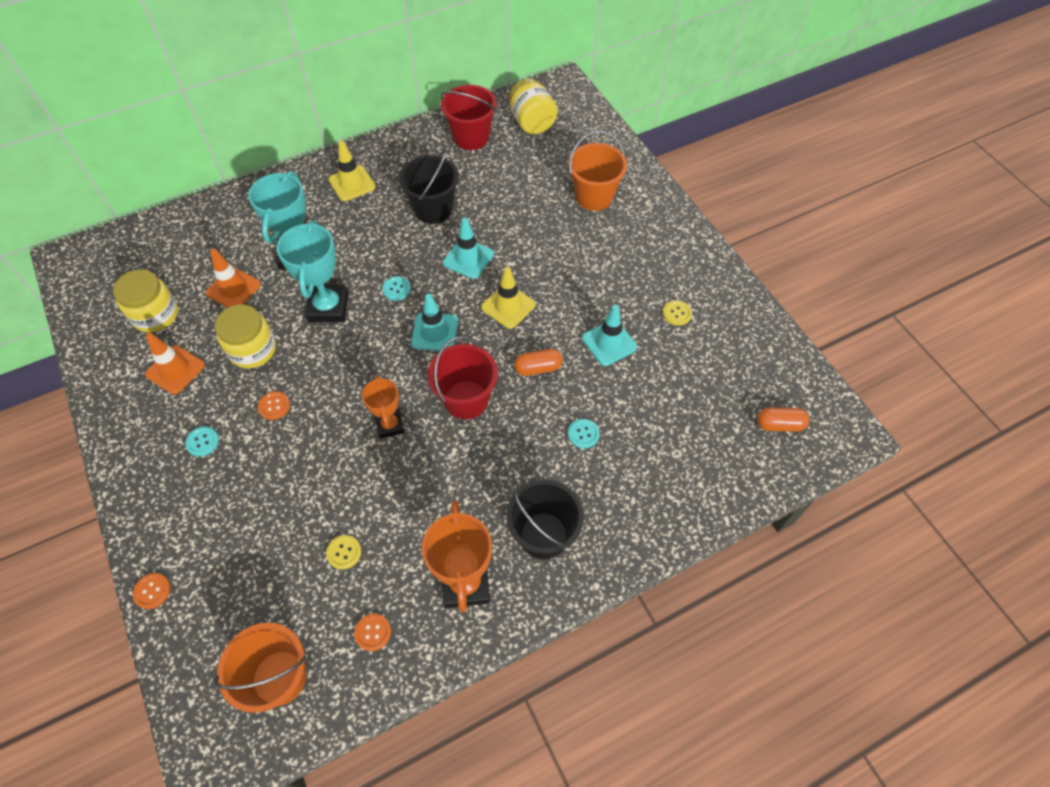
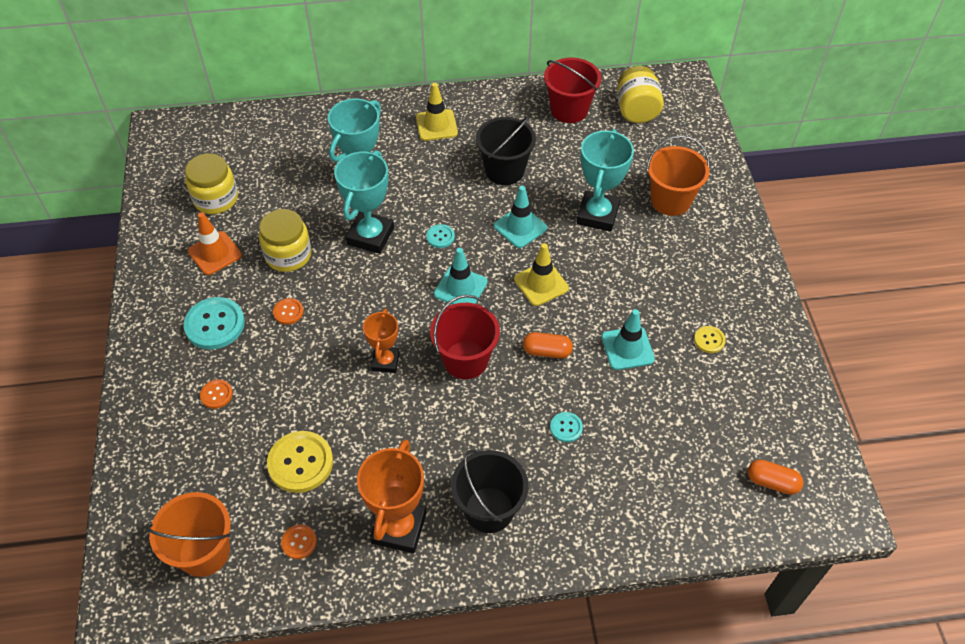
camera: 20 degrees right, 5 degrees down
(152, 591) = (126, 440): orange button -> orange button (216, 394)
(202, 442) = (215, 324): turquoise button -> turquoise button, size x1.95
(233, 289) = (292, 195): orange traffic cone -> none
(344, 552) = (300, 463): yellow button -> yellow button, size x1.95
(534, 227) = (597, 215): none -> turquoise trophy

